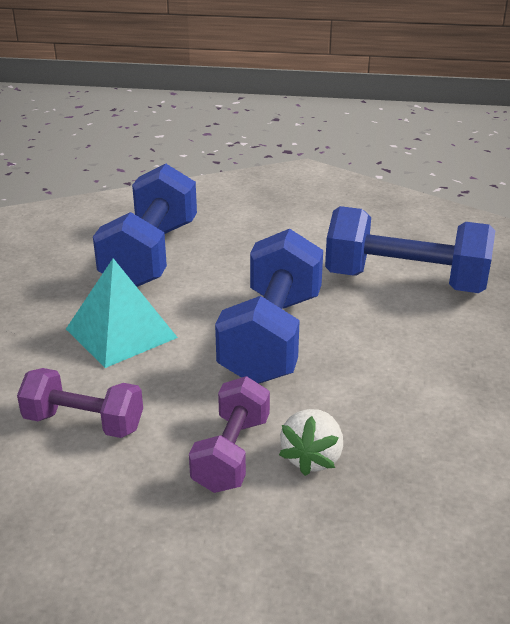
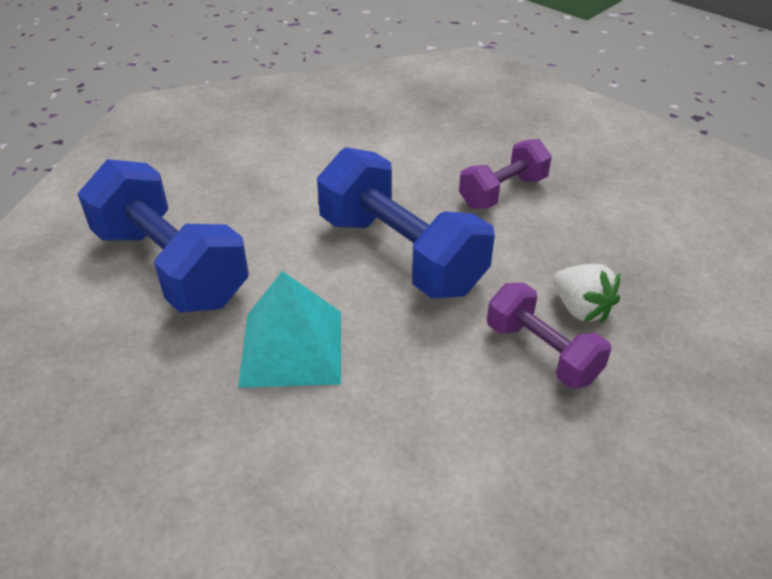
camera: 55 degrees left, 10 degrees up
(84, 423) = (419, 436): purple dumbbell -> purple dumbbell (503, 192)
(405, 282) = (397, 149): blue dumbbell -> none

